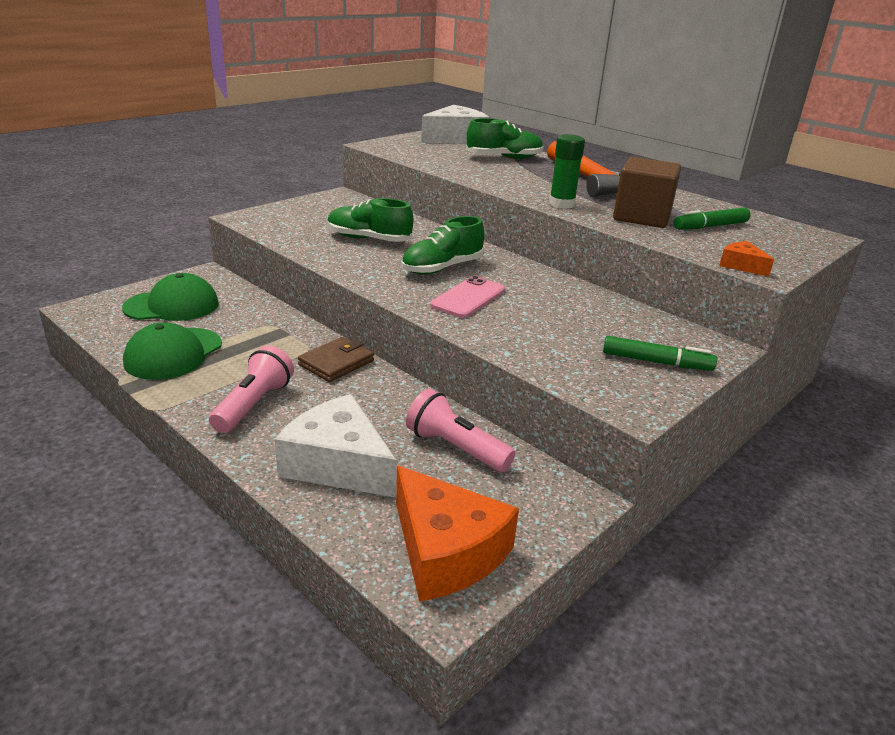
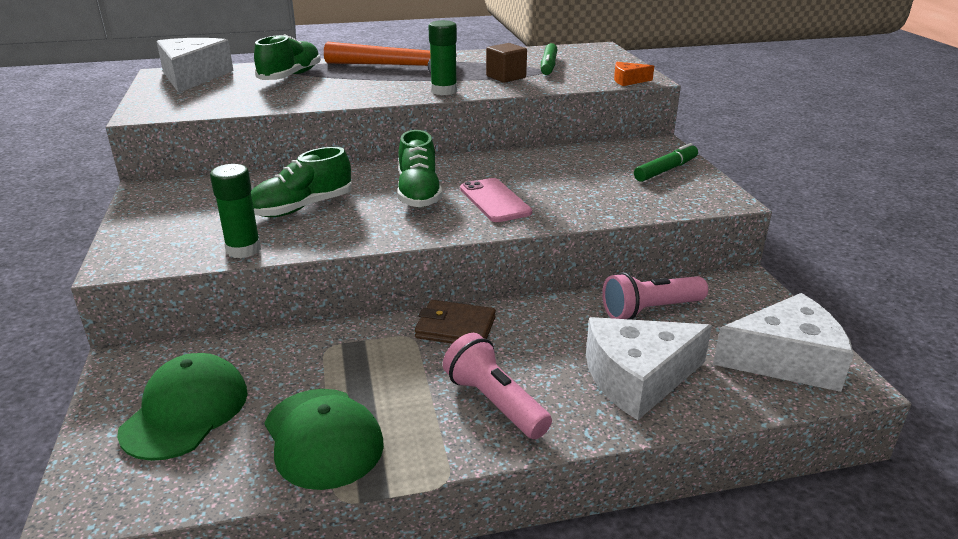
camera: 55 degrees left, 0 degrees up
(292, 241) = (243, 249): none -> green glue stick
(336, 363) = (455, 328): brown wallet -> brown wallet turned 60 degrees counterclockwise
(446, 551) = (786, 360): orange cheese -> white cheese
(641, 217) = (506, 77): brown cube -> brown cube, size x0.62

